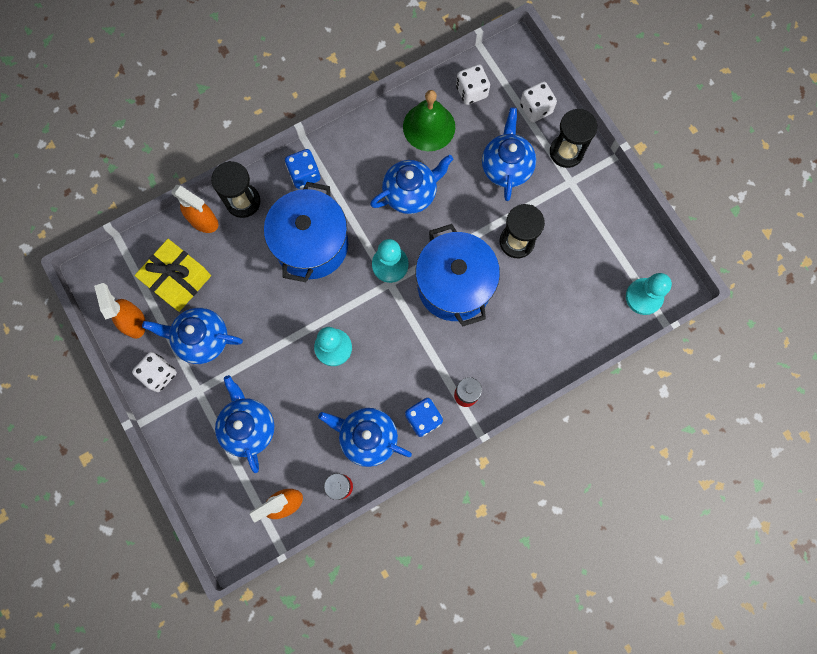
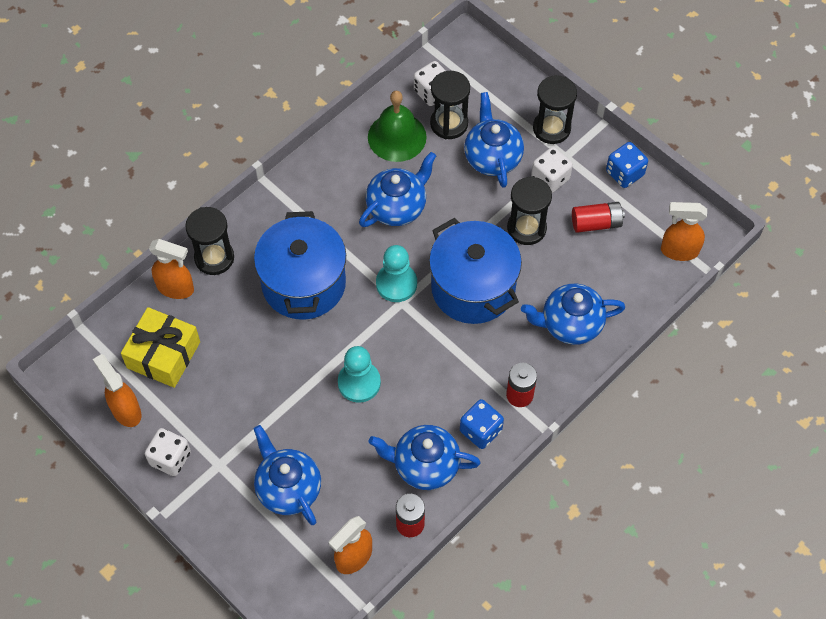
camera: 15 degrees left, 15 degrees down
(202, 339) = (208, 410): blue teapot -> blue teapot (570, 324)
(304, 174) = (275, 215): blue dice -> blue dice (624, 173)
(477, 125) = (449, 124): none -> black hourglass
(535, 109) = (506, 94): white dice -> white dice (550, 178)
(579, 252) = (596, 223): none -> red battery
(644, 297) = (678, 251): turquoise pawn -> orange spray bottle

